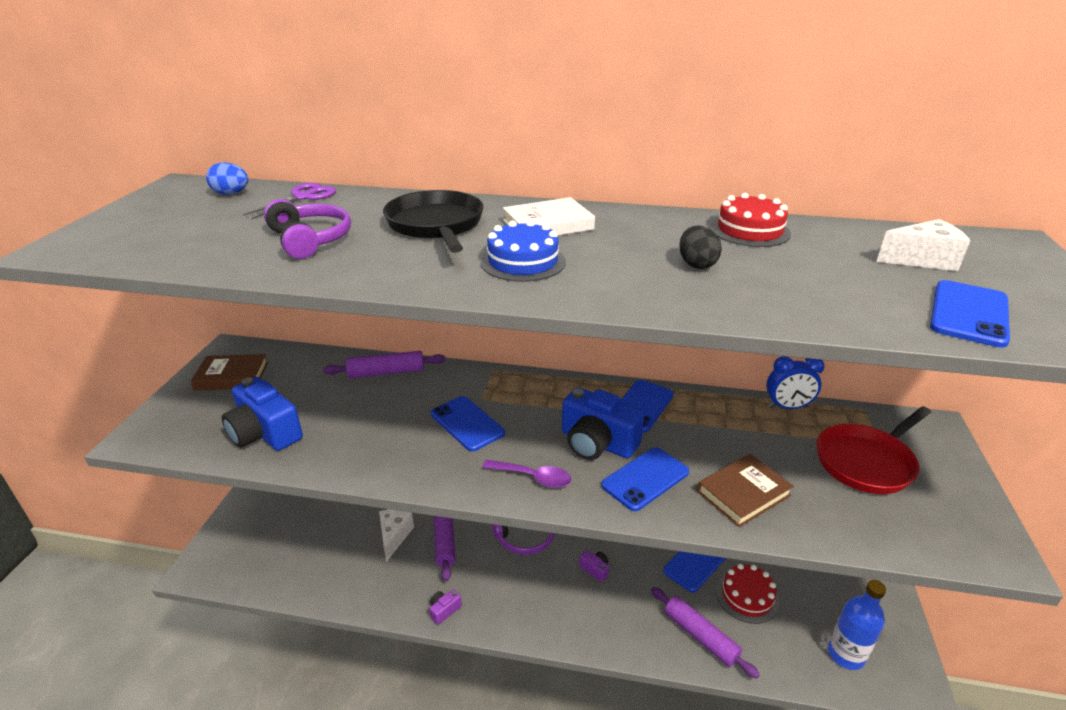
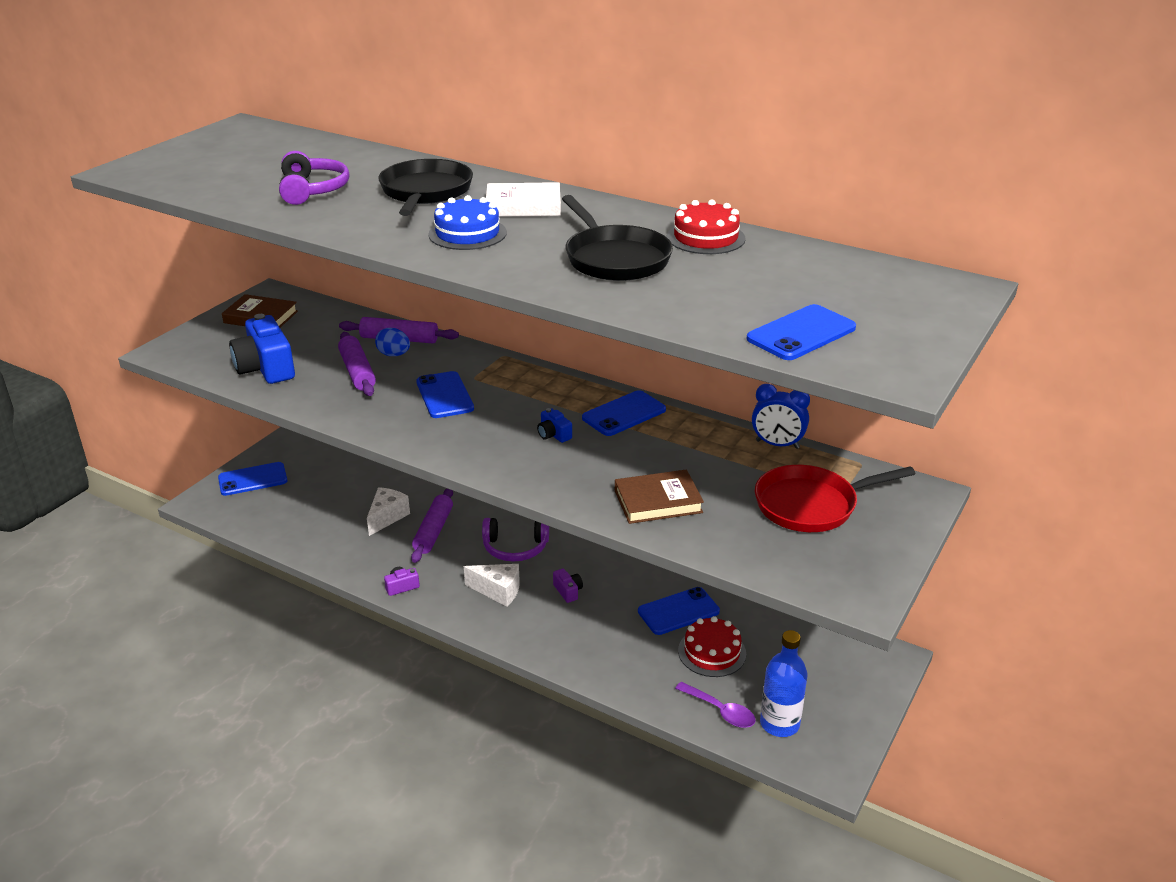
camera: 20 degrees right, 0 degrees up
(231, 194) = (278, 139): blue egg -> blue egg (394, 355)
(303, 197) = (335, 151): purple scissors -> none
(533, 477) = (473, 448): purple spoon -> purple spoon (720, 711)
(597, 443) = (553, 435): blue camera -> blue camera, size x0.45
(645, 479) = (575, 471): blue phone -> blue phone (253, 479)
(696, 264) = (614, 258): black egg -> black pan
(700, 636) = (637, 670): purple rolling pin -> purple rolling pin (357, 372)
(922, 260) = (834, 287): white cheese -> white cheese (498, 591)

